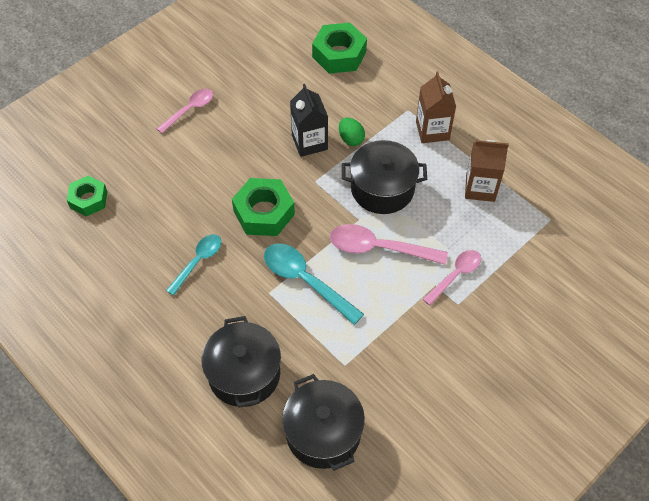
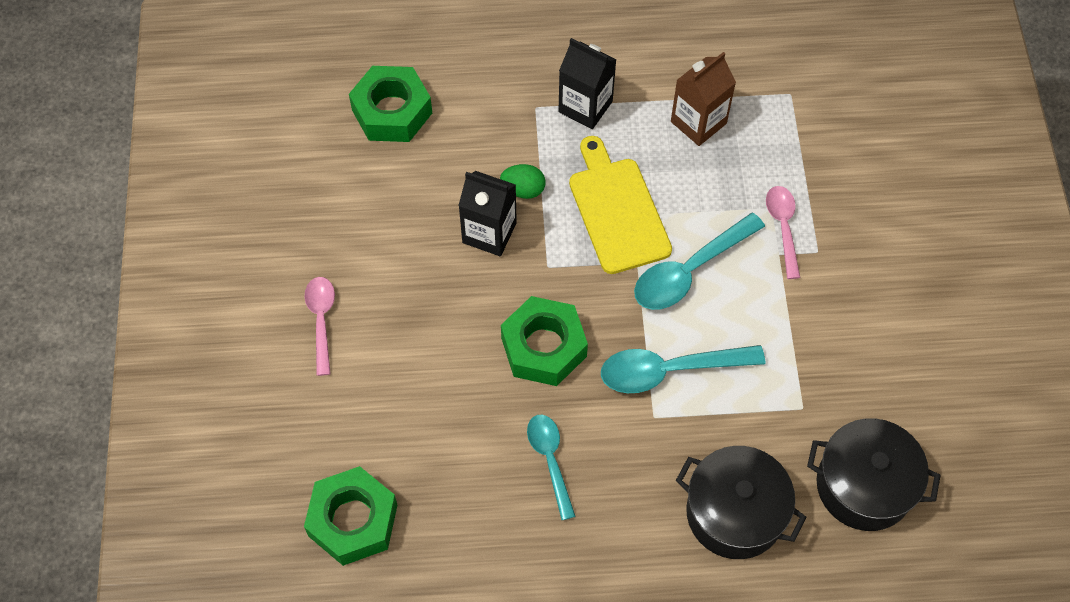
camera: 50 degrees left, 5 degrees up
(88, 199) = (353, 520): green nut -> green nut, size x1.52
(378, 248) = (689, 271): pink spoon -> turquoise spoon
(382, 189) = (617, 210): black pot -> yellow cutting board
(432, 131) = (585, 106): brown carton -> black carton

